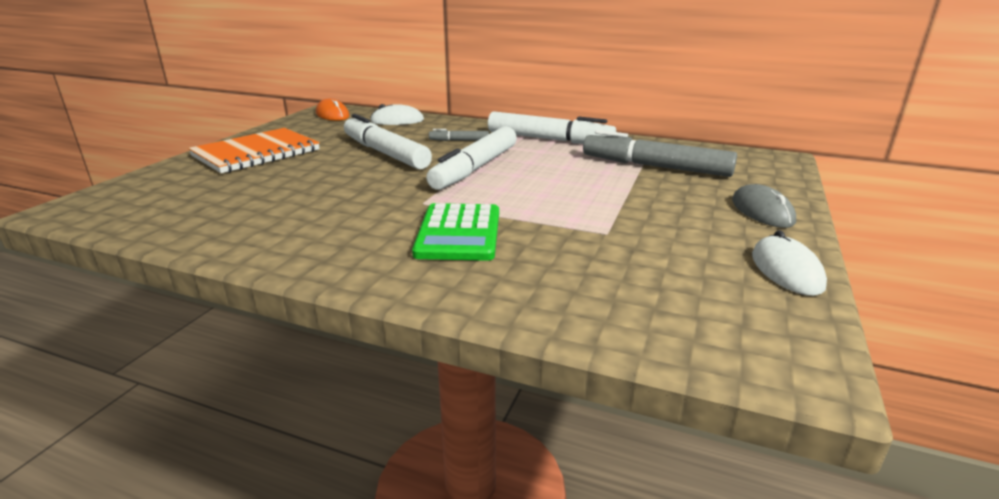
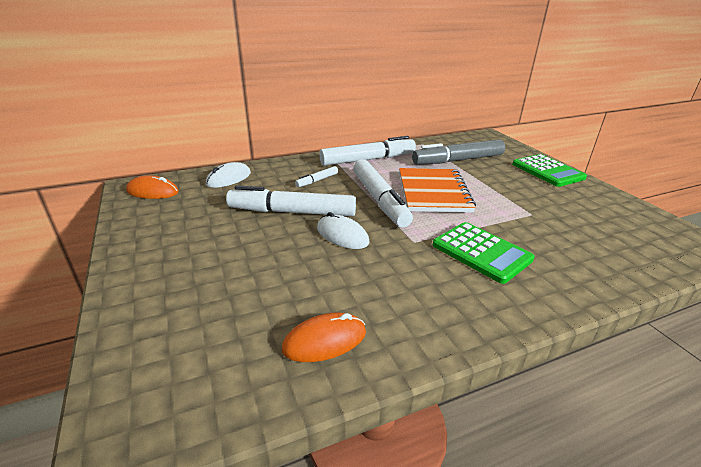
camera: 45 degrees left, 5 degrees up
(219, 222) = (324, 340): none -> orange mouse
(256, 153) = (179, 260): orange notebook -> orange notebook (433, 192)
(459, 140) = (317, 180): grey marker -> white marker
(762, 211) = (547, 171): grey mouse -> green calculator
(786, 270) = (616, 201): white mouse -> white mouse (342, 235)

